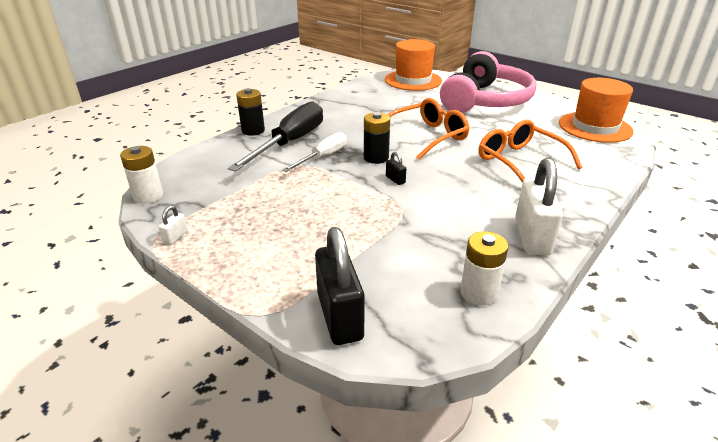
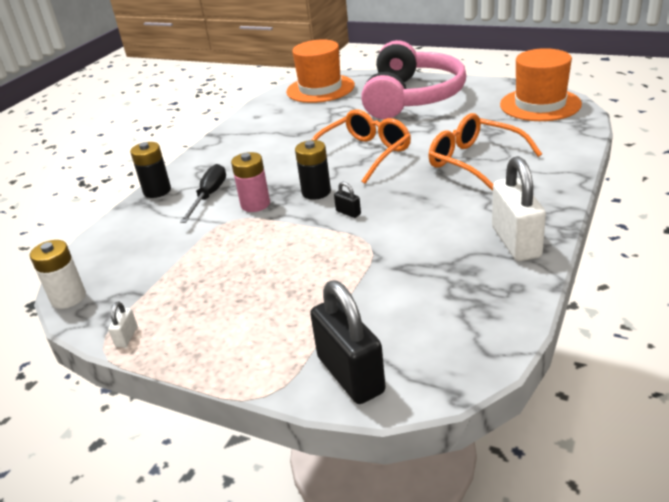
camera: 10 degrees left, 0 degrees up
(290, 143) = (209, 196): black screwdriver -> black screwdriver, size x0.58
(323, 157) = (255, 204): white screwdriver -> pink battery
(478, 293) = (483, 314): white battery -> none

